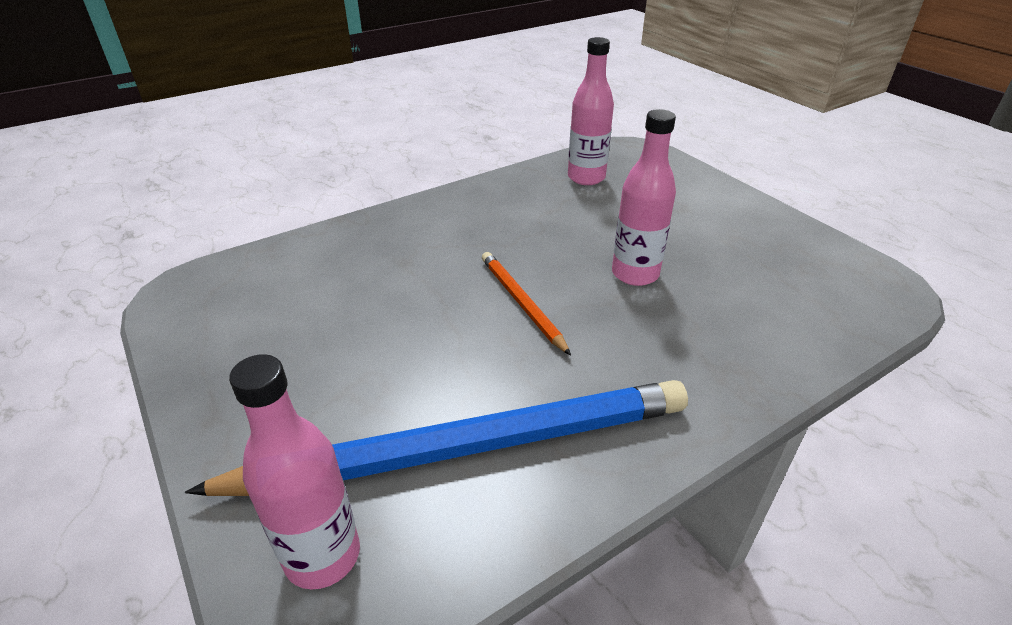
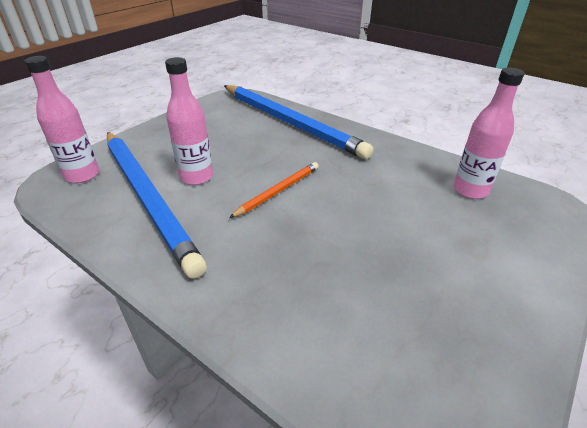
camera: 70 degrees right, 0 degrees up
(343, 253) = (290, 122): none -> blue pencil
(635, 274) = (345, 237): pink bottle -> pink bottle (196, 177)

